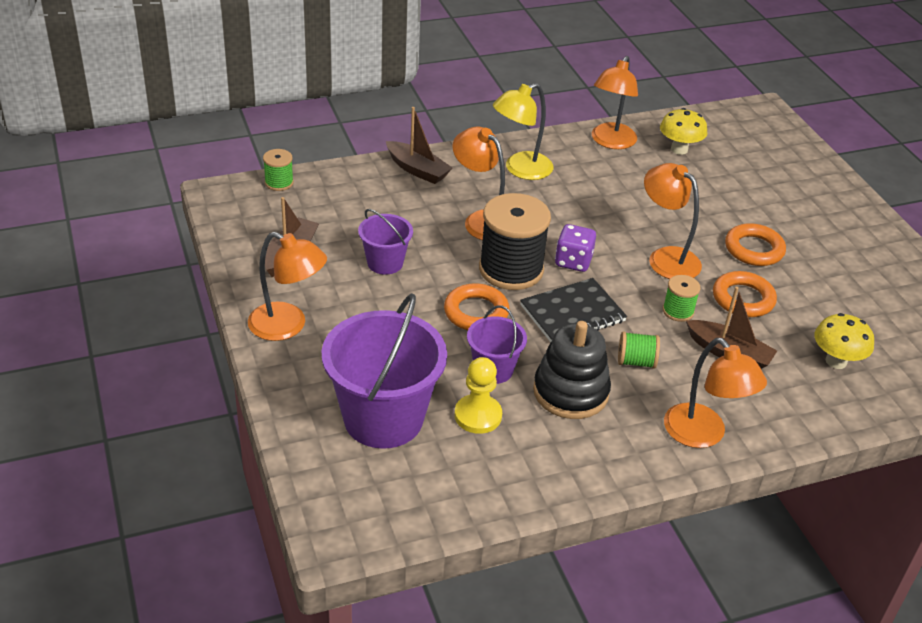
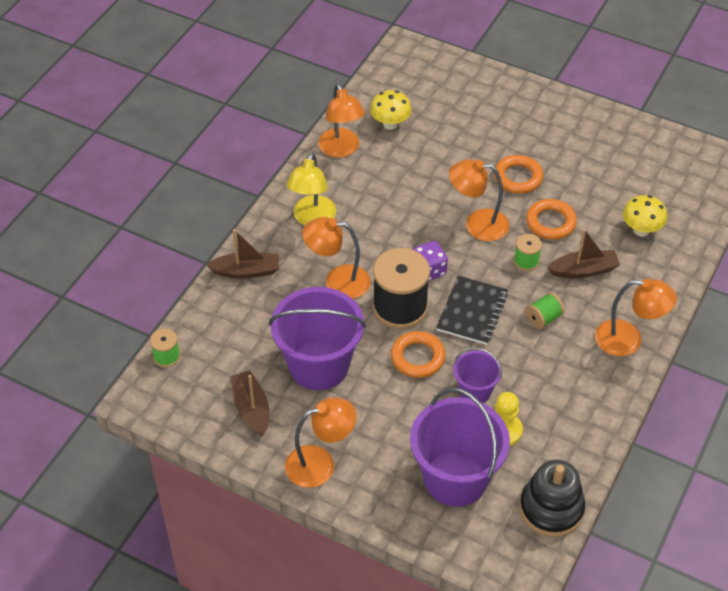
camera: 40 degrees left, 10 degrees up
(385, 263) = (319, 365): purple bucket -> purple bucket, size x1.92
(570, 392) = (533, 370): black stacking toy -> black stacking toy (551, 509)

